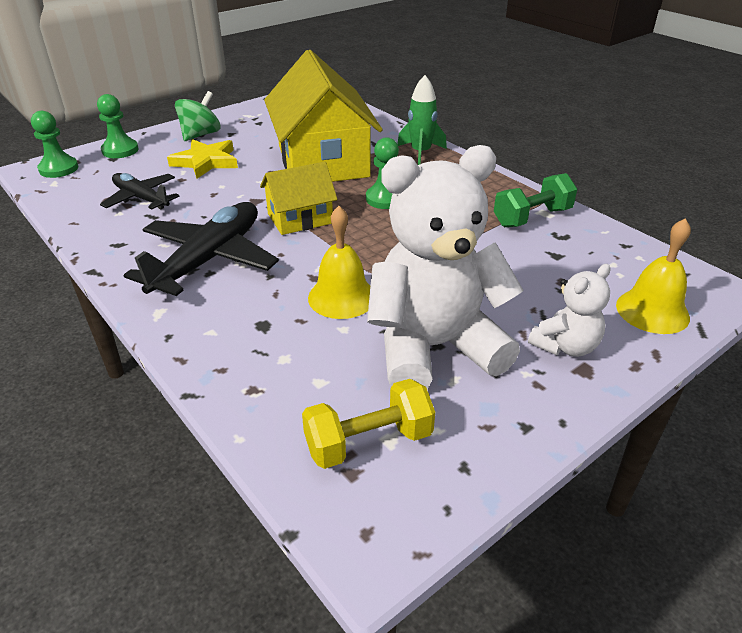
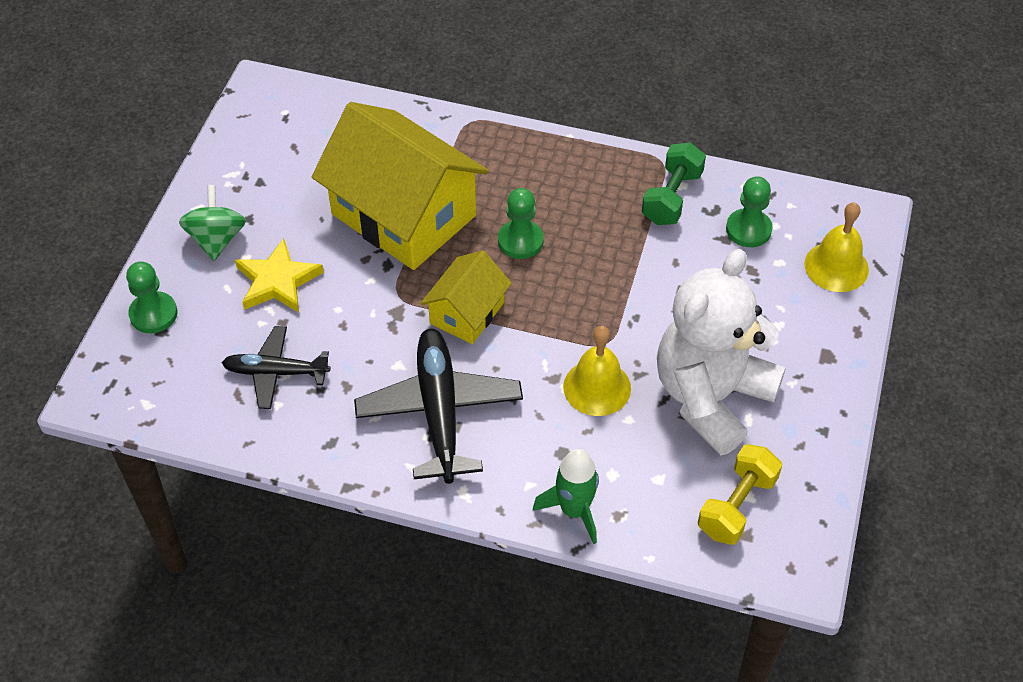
camera: 35 degrees left, 15 degrees up
(59, 169) = (121, 381): green pawn -> green pawn (748, 229)
(420, 153) = (491, 148): green rocket -> green rocket (574, 510)
(565, 346) = (800, 340): white teddy bear -> none

